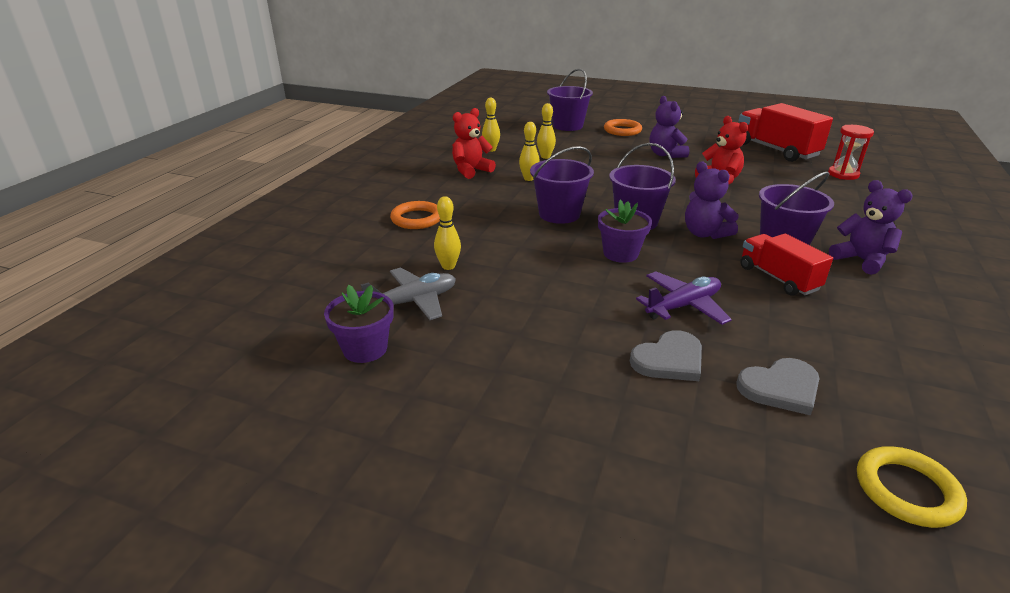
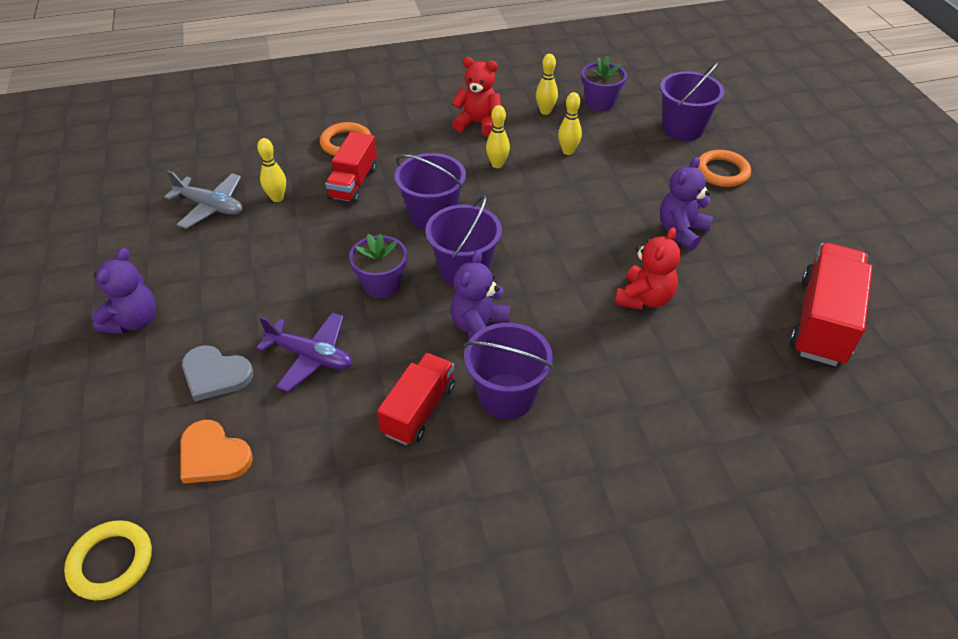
camera: 55 degrees right, 15 degrees up
(365, 349) = (135, 216): purple flower pot -> purple flower pot (600, 103)
(476, 230) = (353, 183): none -> red truck
(780, 388) = (213, 455): grey heart -> orange heart
(843, 174) = (803, 409): red hourglass -> none
(861, 260) = (523, 472): purple teddy bear -> purple teddy bear (133, 321)

